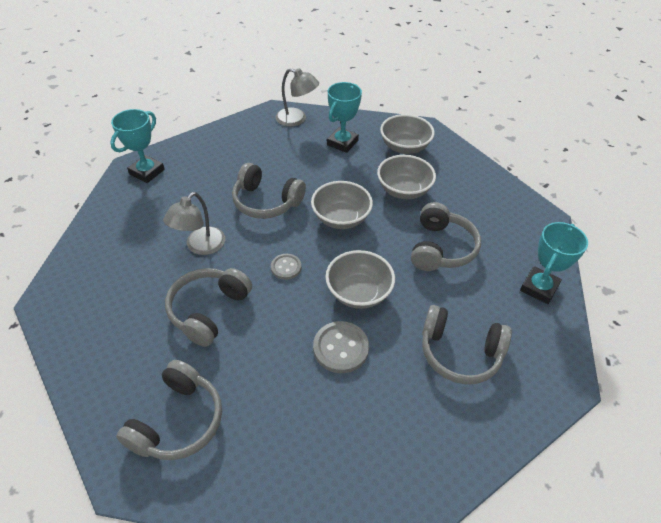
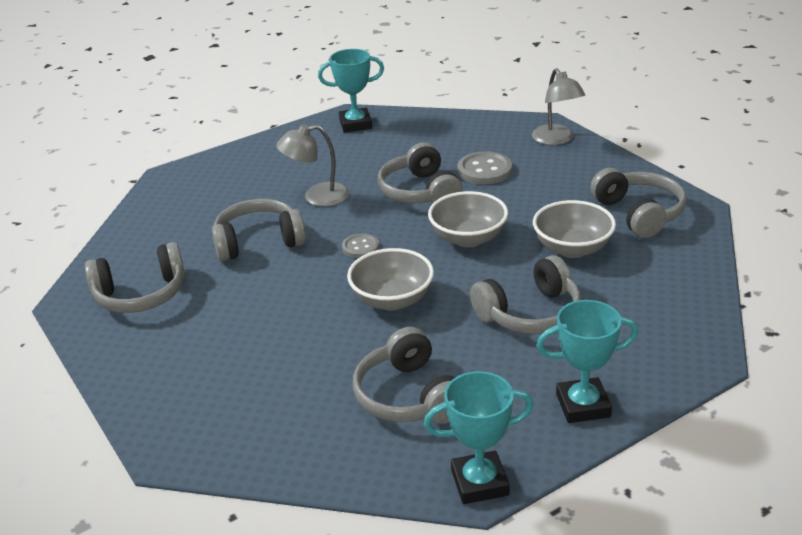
camera: 50 degrees right, 15 degrees down
(341, 348) = (314, 326): grey button -> grey button (484, 170)
(342, 143) = (573, 179): turquoise trophy -> turquoise trophy (479, 482)
(404, 147) = (639, 213): grey bowl -> grey headphones

